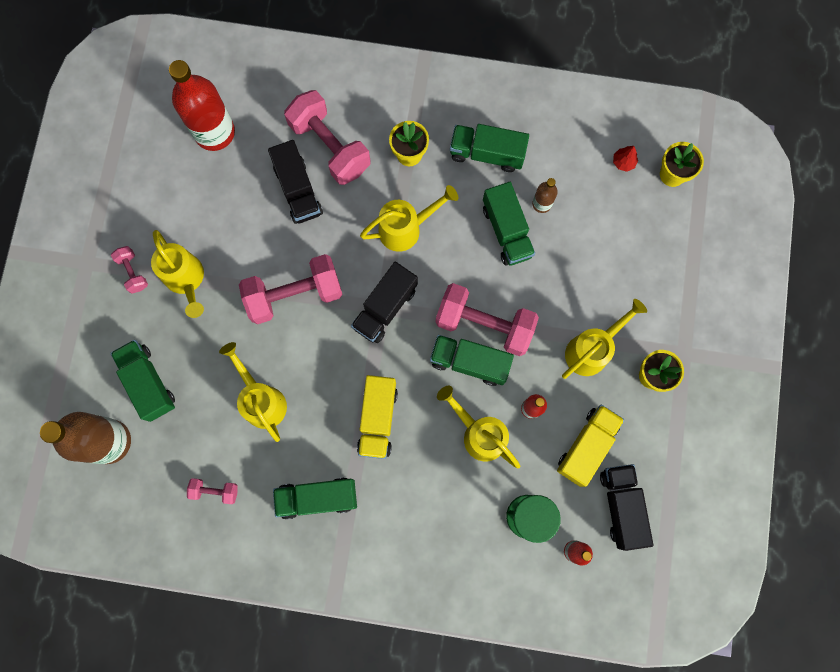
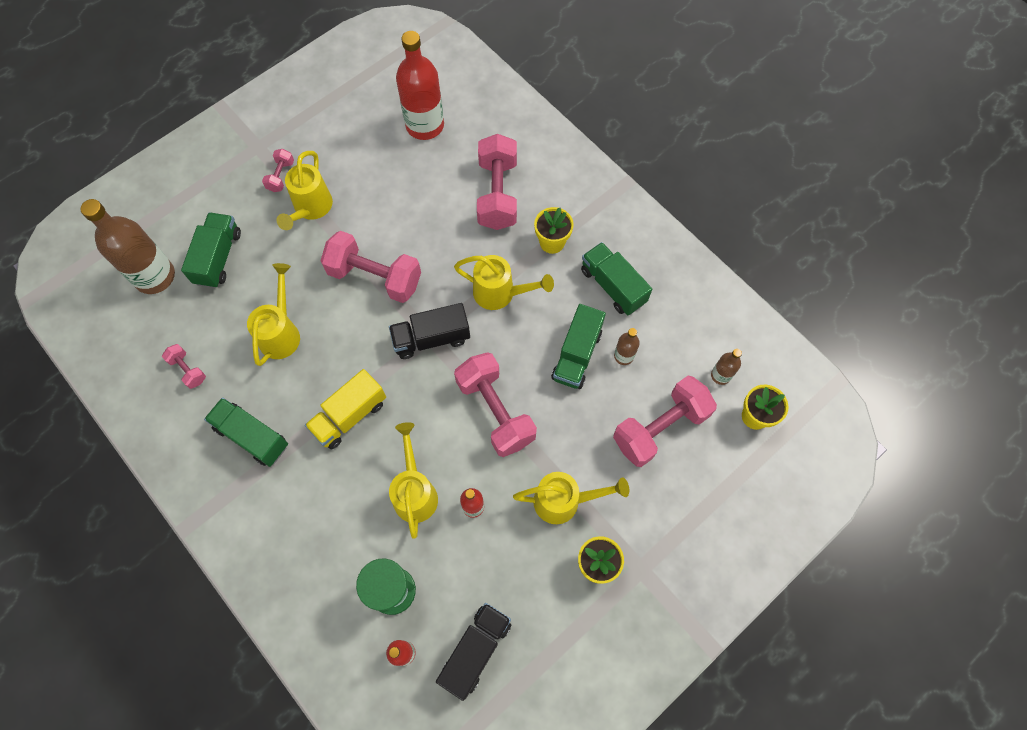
camera: 40 degrees right, 10 degrees down
(298, 190) = (446, 207): black truck -> none
(469, 362) = (458, 431): green truck -> none
(587, 446) = (491, 576): yellow truck -> none
(613, 238) = (660, 428): none -> pink dumbbell
(623, 162) = (720, 375): red tree -> brown bottle

